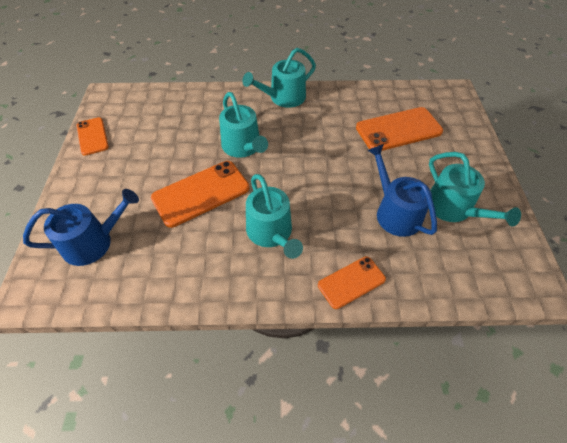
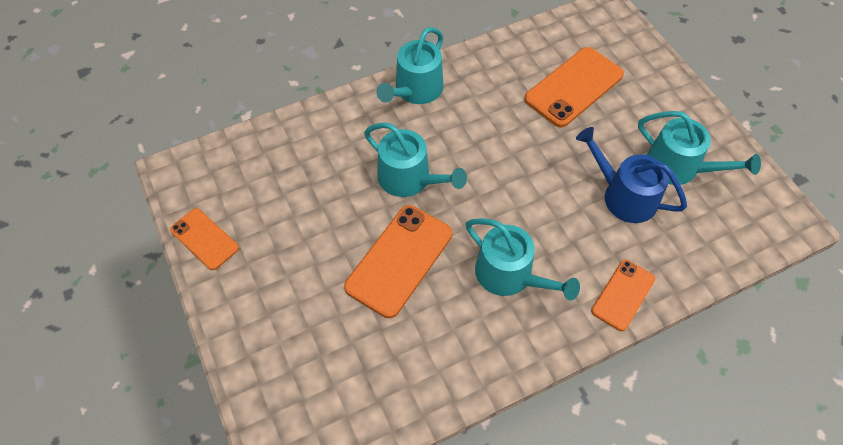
camera: 25 degrees left, 5 degrees up
(93, 242) = (314, 375): blue watering can -> none

